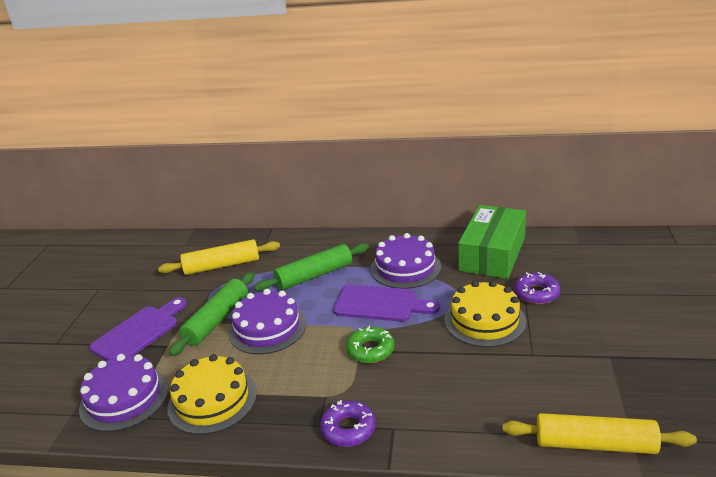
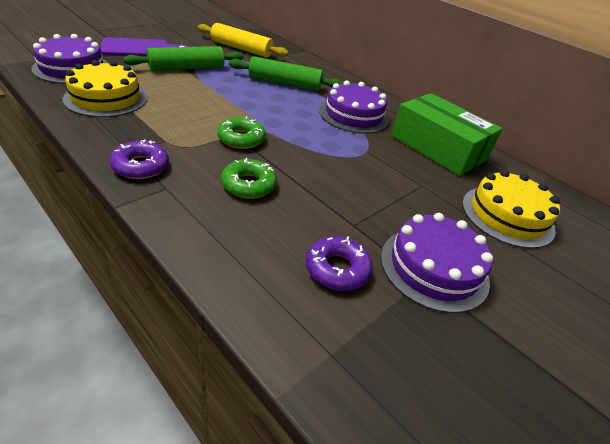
camera: 30 degrees right, 10 degrees up
(267, 328) = (205, 88): purple cake -> purple cake (434, 267)
(380, 304) = (297, 121): purple cutting board -> none
(435, 380) = (248, 185): none -> green donut
(484, 320) = (355, 179): yellow cake -> yellow cake (507, 216)
(492, 254) = (438, 148): green box -> green box turned 75 degrees clockwise
(536, 293) = (432, 192): purple donut -> purple donut (337, 269)
(595, 444) = (288, 327): yellow rolling pin -> none

